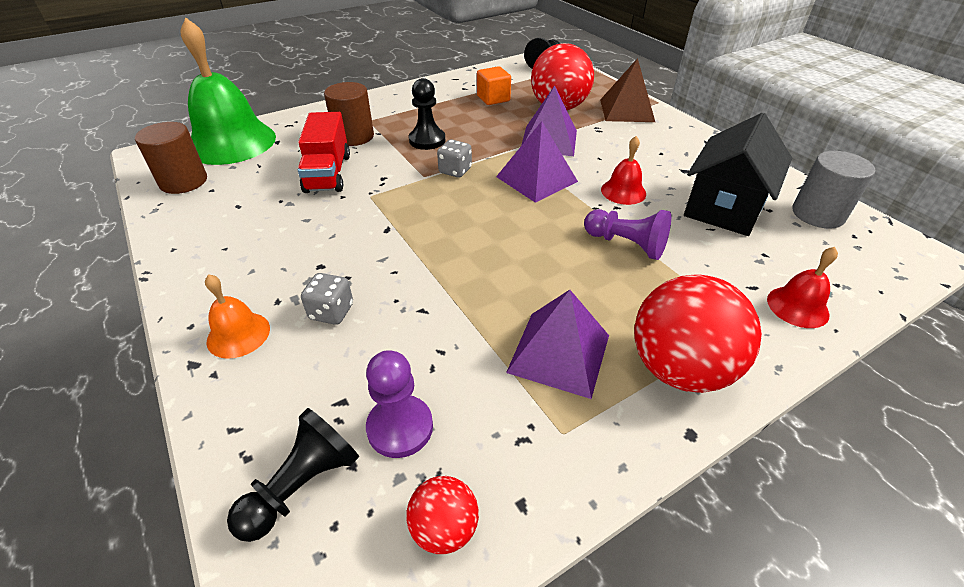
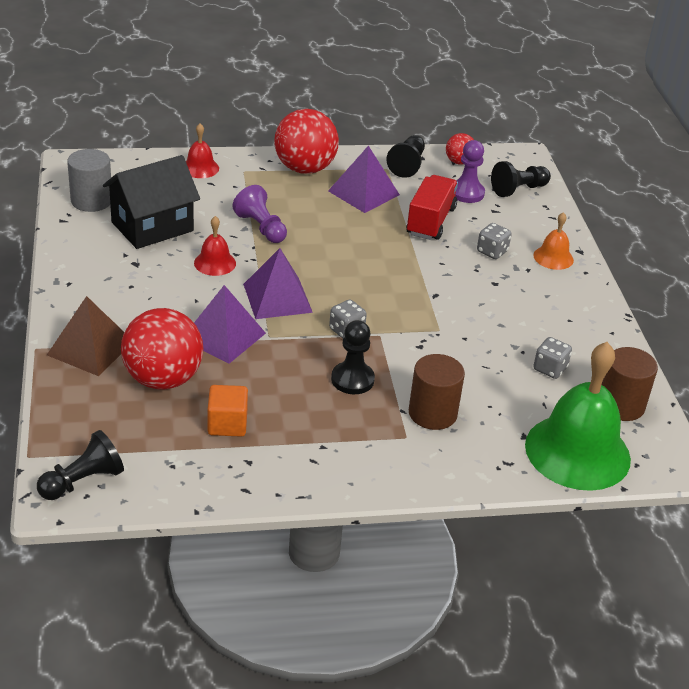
camera: 160 degrees left, 5 degrees down
(252, 192) = (550, 369): none -> grey dice
(328, 173) = (473, 368): red truck -> red truck (430, 221)
(536, 463) = (407, 165): none -> black pawn

